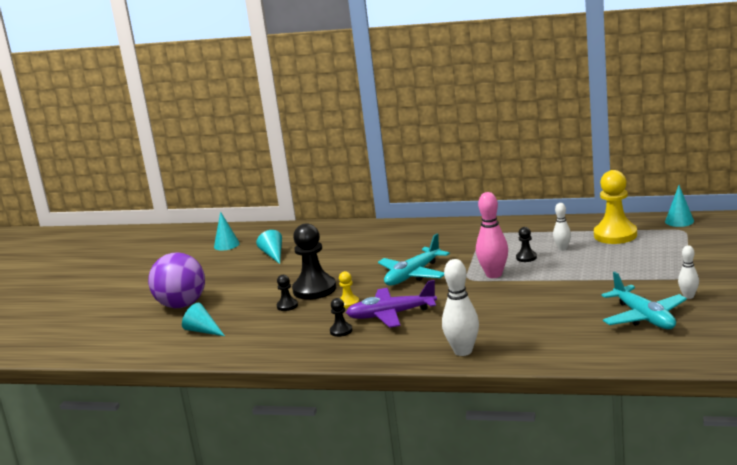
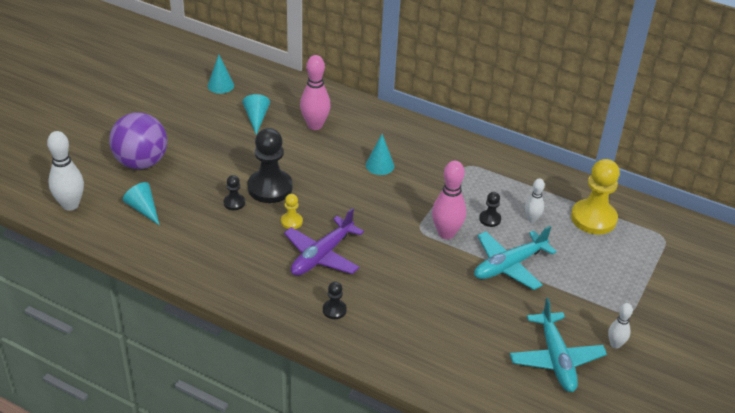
camera: 10 degrees right, 20 degrees up
(330, 246) = (315, 125): none -> pink bowling pin
(341, 331) = (265, 261): black pawn -> black pawn (334, 310)
(391, 315) = (321, 256): purple plane -> purple plane turned 60 degrees counterclockwise
(413, 275) = (370, 203): turquoise plane -> turquoise plane (509, 266)
(463, 351) = (362, 339): white bowling pin -> white bowling pin (70, 205)
(679, 221) = (668, 221): turquoise cone -> turquoise cone (380, 165)

